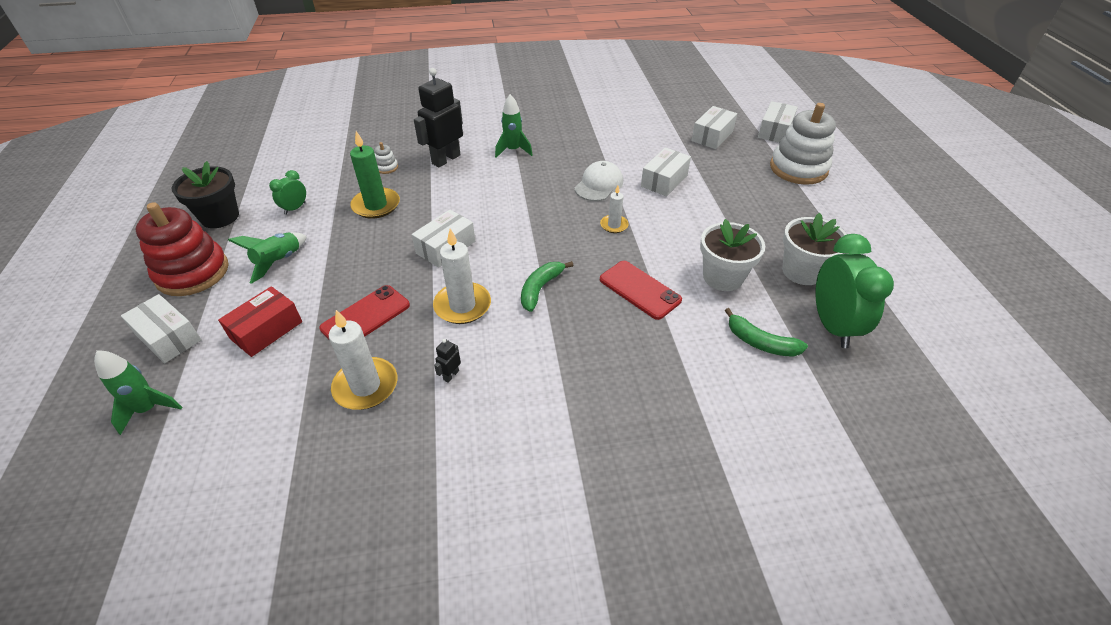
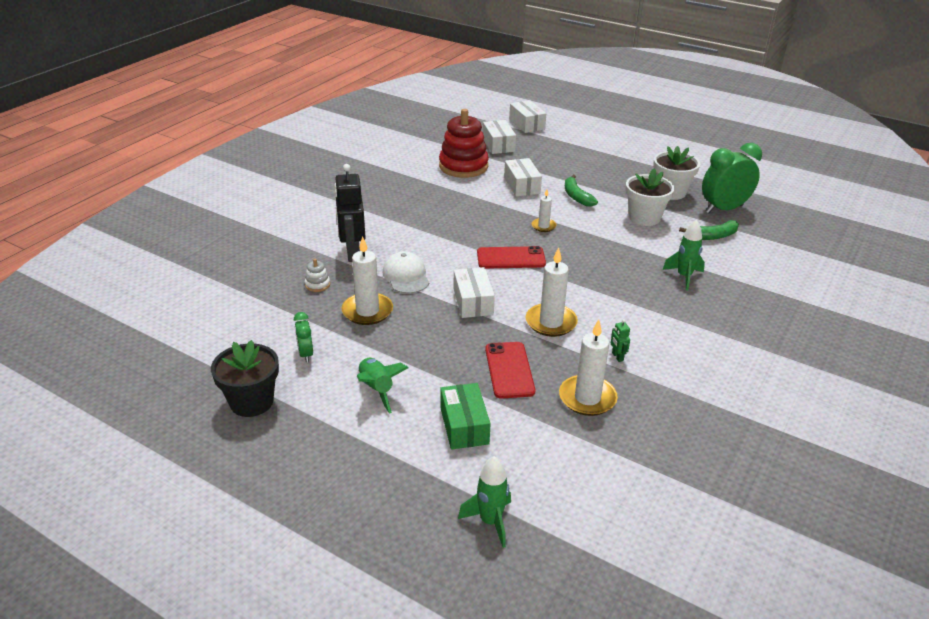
camera: 50 degrees left, 10 degrees down
(168, 337) = (405, 485): white box -> none
(192, 272) = (323, 445): red stacking toy -> red stacking toy (463, 166)
(266, 330) = (464, 426): red box -> green box
(376, 205) = (367, 311): green candle -> white candle
(451, 375) = (617, 357): black robot -> green robot
(513, 150) = (390, 220): green rocket -> green rocket (684, 277)
(540, 289) = (573, 284): green banana -> green banana (576, 196)
(599, 185) = (489, 209): white cap -> white cap (406, 276)
(639, 290) = (620, 250): red phone -> red phone (511, 258)
(798, 168) = (577, 140): white stacking toy -> none
(832, 326) = (724, 209): green clock -> green clock turned 60 degrees counterclockwise

